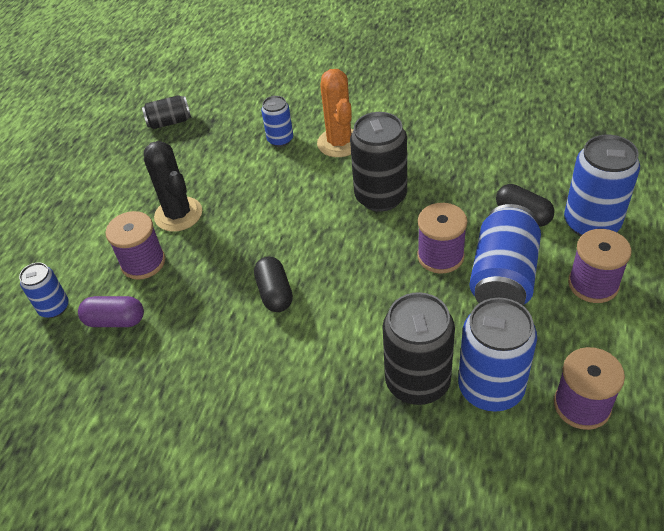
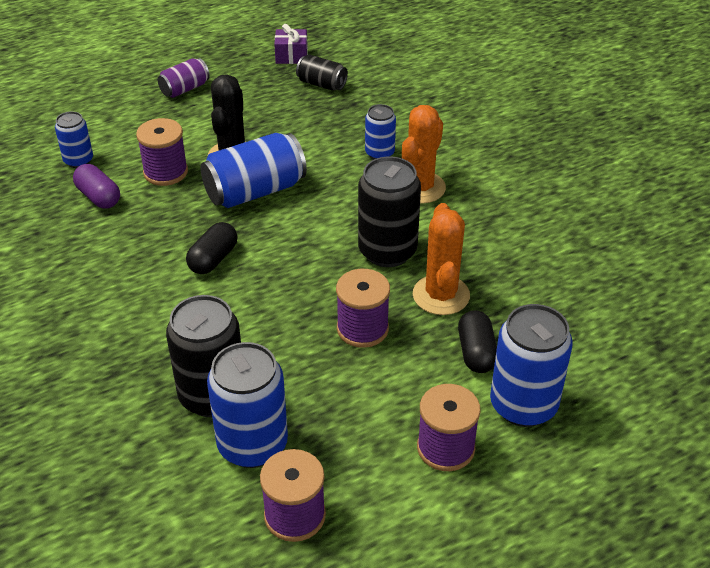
camera: 40 degrees right, 5 degrees down
(65, 194) = (185, 89): none -> purple can
(117, 118) = (291, 56): none -> purple gift
(452, 198) = (441, 295): none -> orange cactus
(503, 277) = (384, 382): blue can -> blue can (255, 191)

